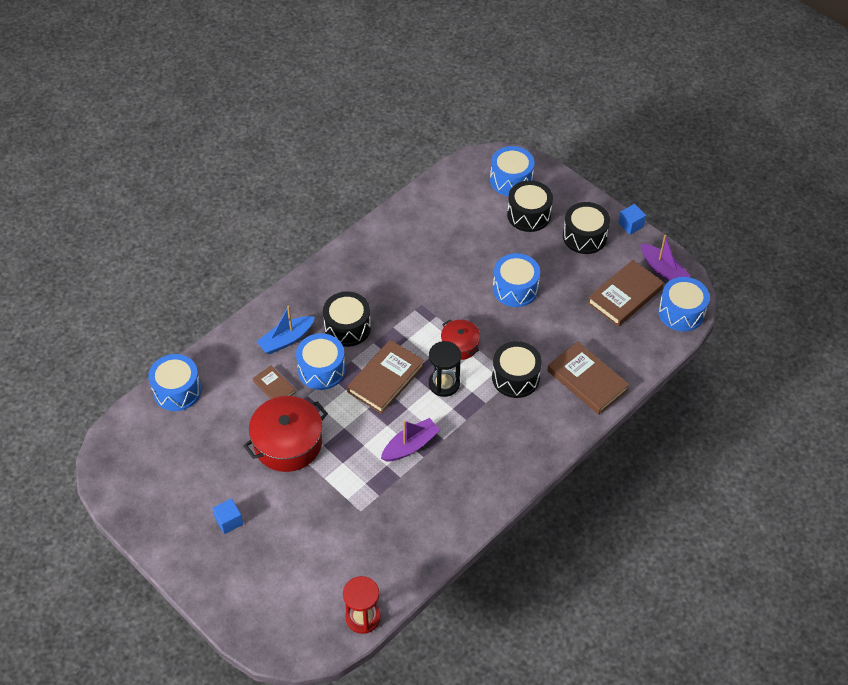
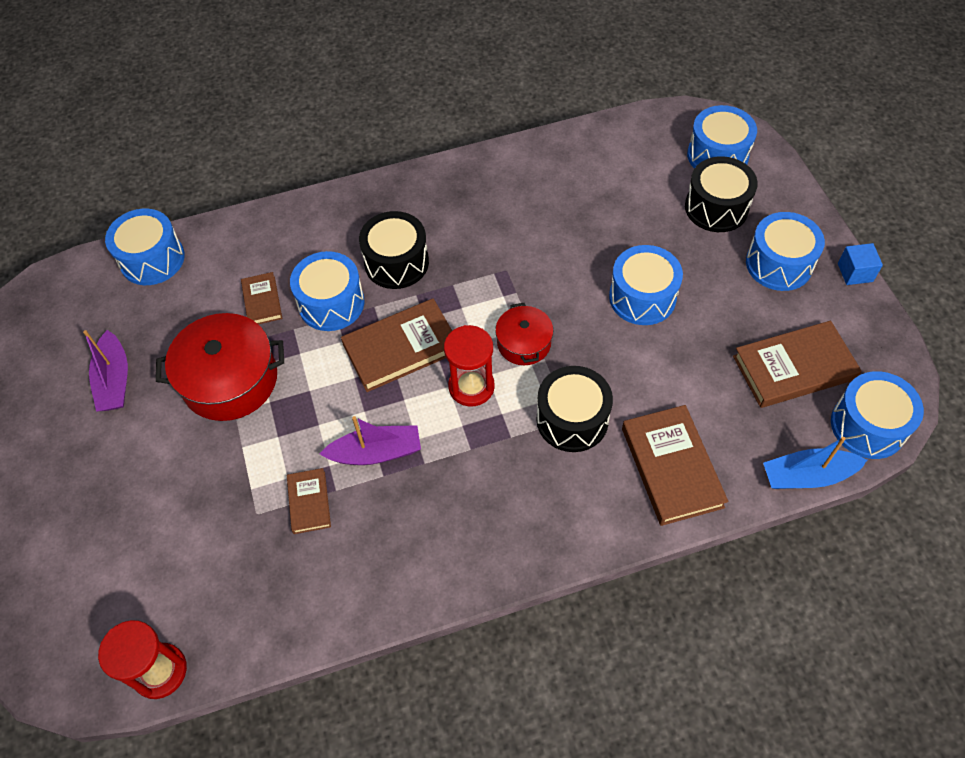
camera: 30 degrees right, 5 degrees up
(229, 521) = (94, 450): blue cube -> none
(286, 340) = (314, 249): blue boat -> blue boat (807, 476)
(388, 490) = (309, 502): none -> brown book
(444, 384) = (471, 386): black hourglass -> red hourglass
(584, 236) = (779, 264): black drum -> blue drum
(663, 270) = (871, 353): purple boat -> purple boat (115, 380)

